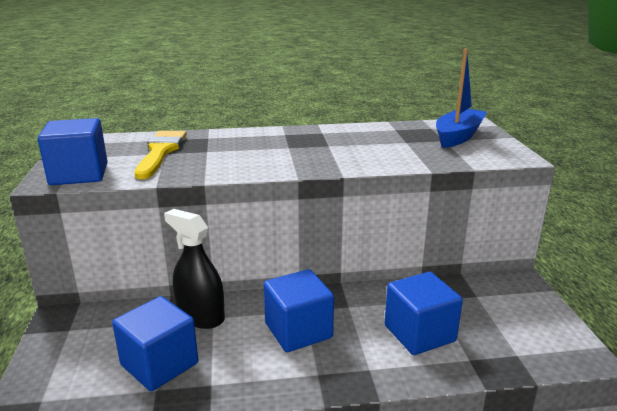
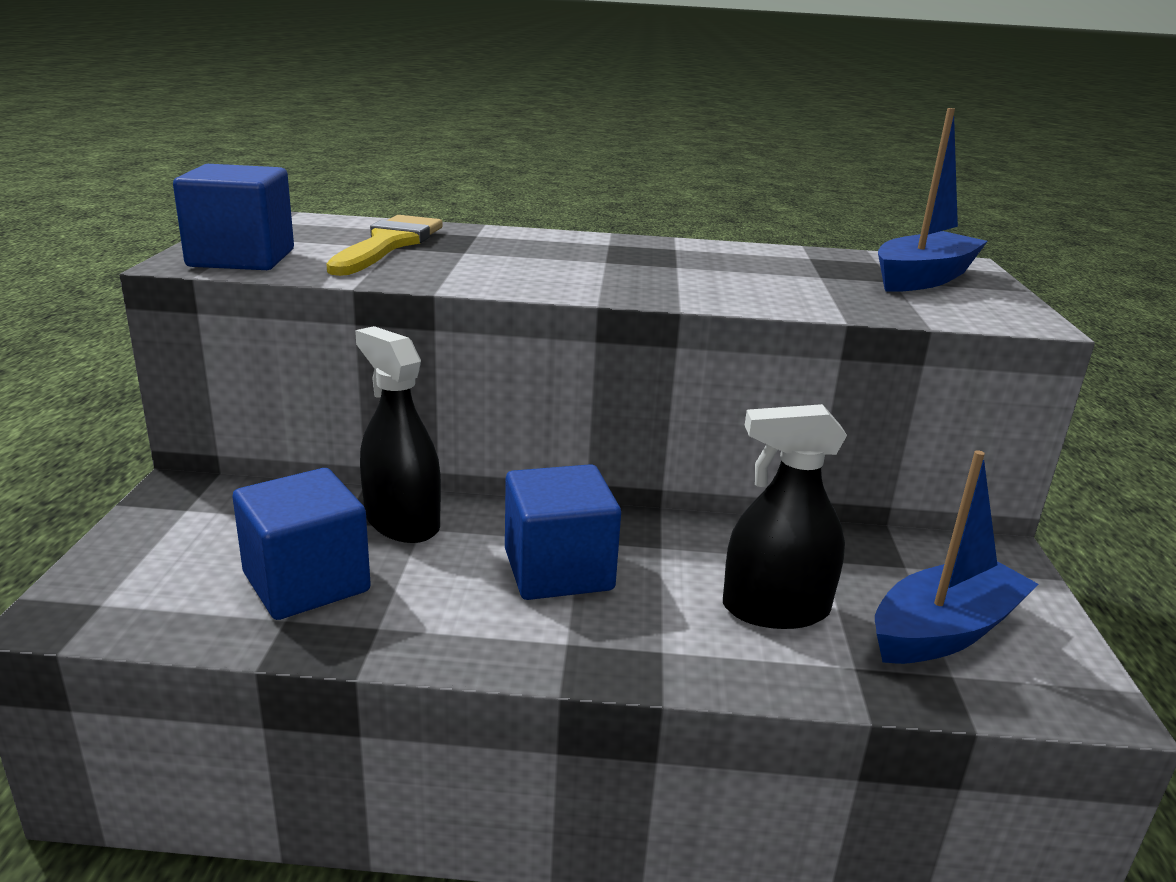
camera: 10 degrees right, 0 degrees up
(419, 333) = (775, 609): blue cube -> black spray bottle
(506, 330) = (944, 631): none -> blue boat

